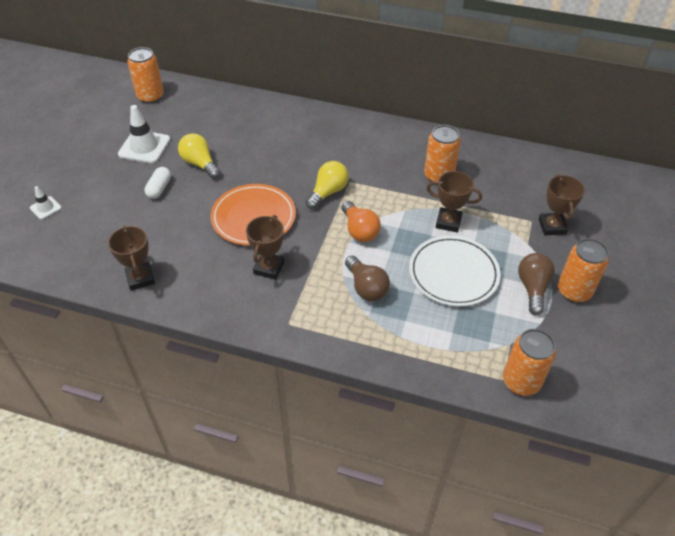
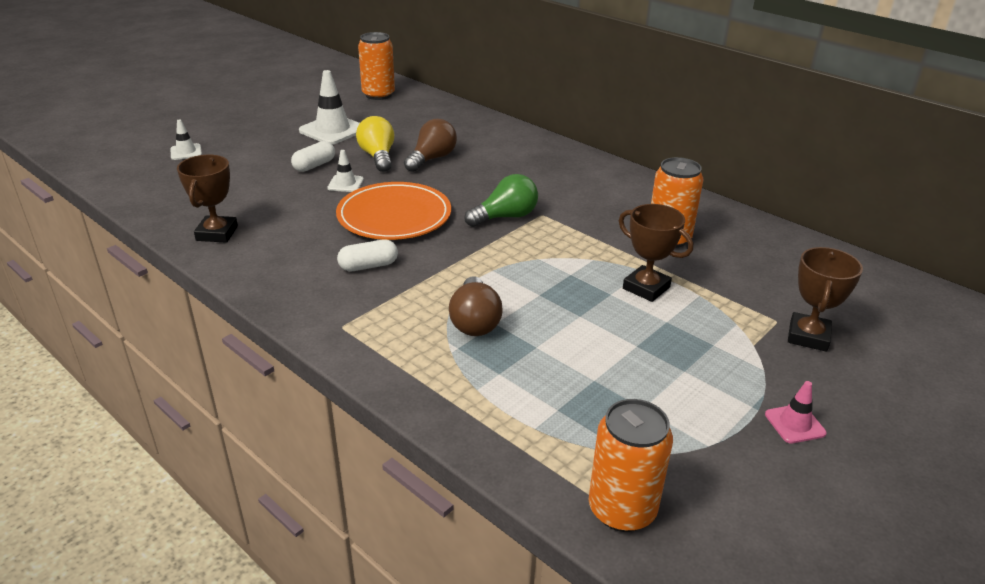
camera: 25 degrees right, 15 degrees down
(196, 199) = (345, 184): none -> white traffic cone
(269, 268) = (368, 266): brown trophy -> white capsule
(328, 192) = (505, 217): yellow light bulb -> green light bulb
(359, 230) = (515, 262): orange light bulb -> none
(453, 273) = (611, 344): white plate -> none
(532, 288) = (725, 398): brown light bulb -> brown light bulb (432, 159)
(574, 291) = (795, 424): orange can -> pink traffic cone

